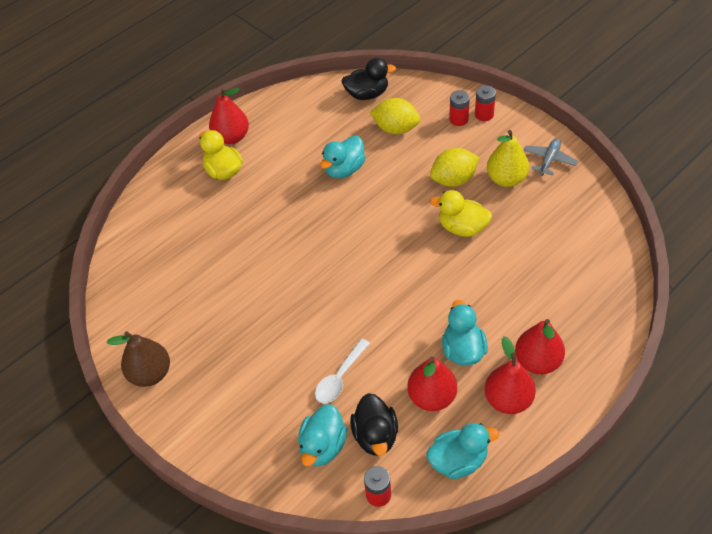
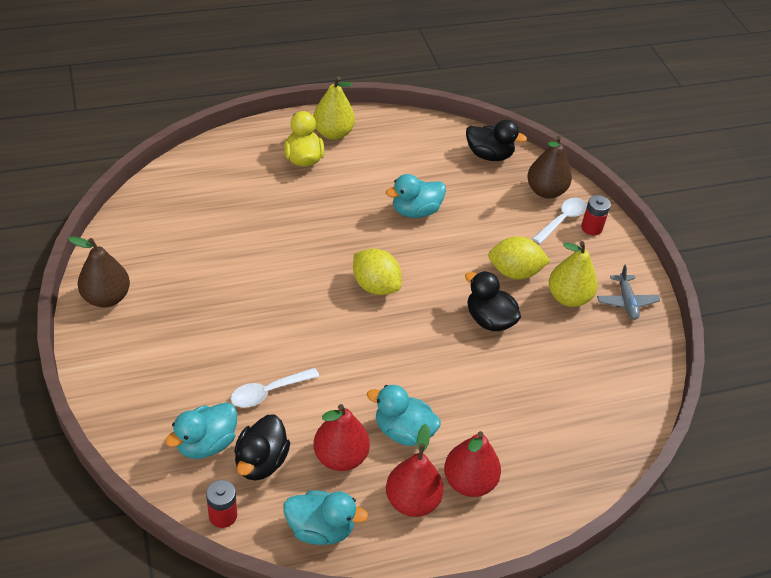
camera: 20 degrees right, 5 degrees down
(231, 137) = (333, 133): red pear -> yellow pear
(396, 129) = (493, 199): yellow lemon -> yellow lemon (375, 286)
(430, 102) = (545, 191): none -> brown pear
(458, 119) = (562, 220): red battery -> white spoon
(462, 228) = (489, 320): yellow duck -> black duck
(463, 350) = (403, 431): turquoise duck -> turquoise duck turned 90 degrees counterclockwise
(549, 160) = (626, 302): grey plane -> grey plane turned 120 degrees clockwise

